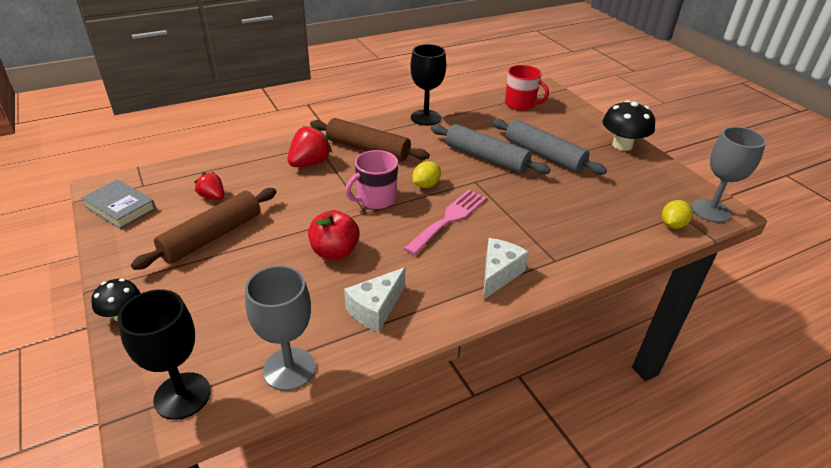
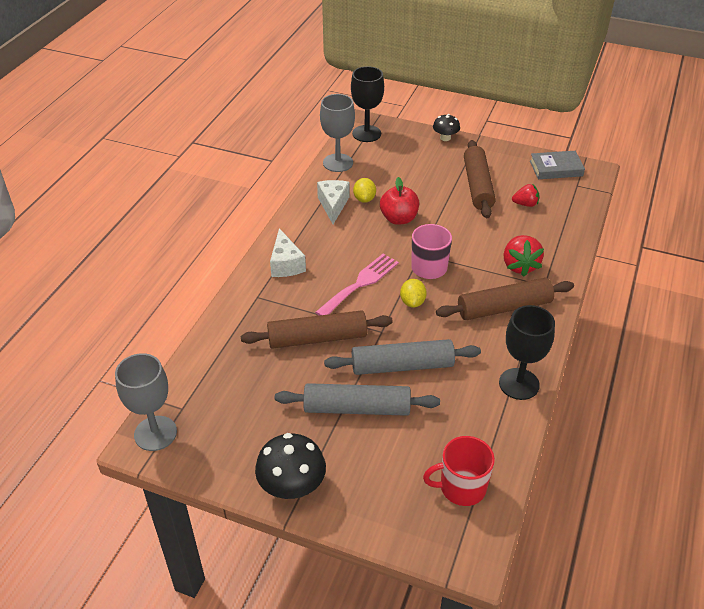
camera: 140 degrees right, 5 degrees up
(449, 219) = (360, 283): pink fork -> pink fork turned 135 degrees counterclockwise
(531, 202) = (317, 338): none -> brown rolling pin
(672, 225) = (185, 389): yellow lemon -> yellow lemon (364, 199)

